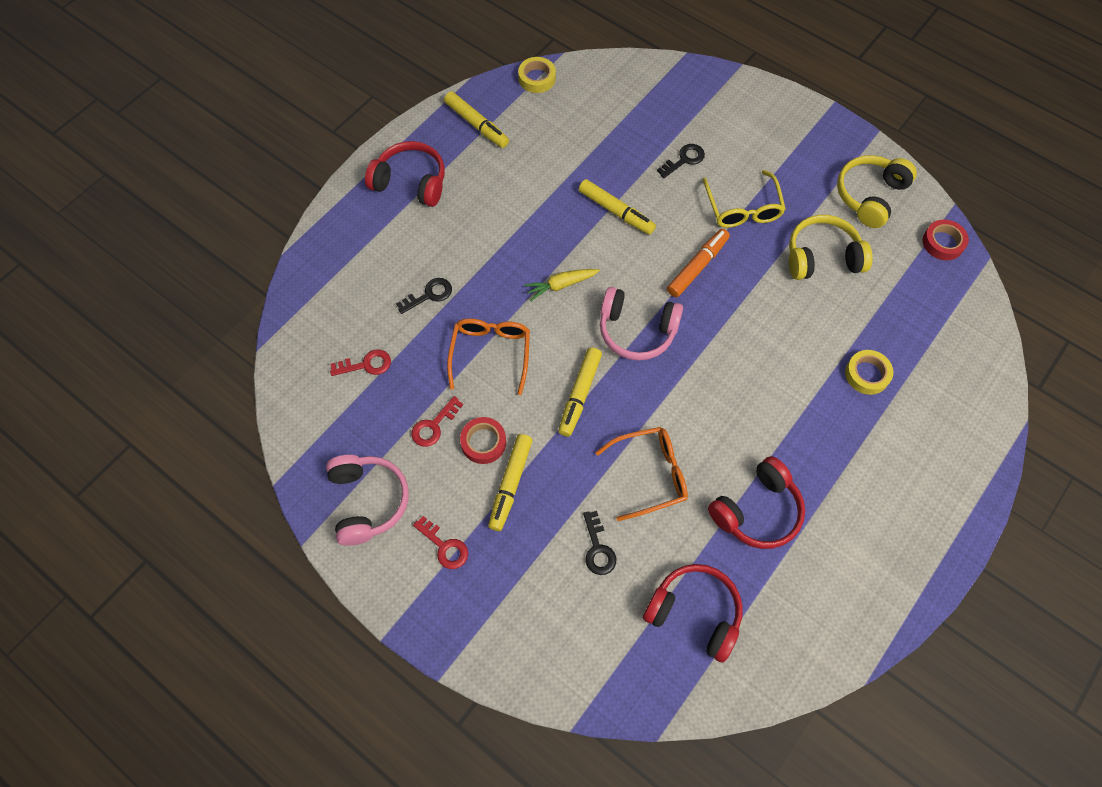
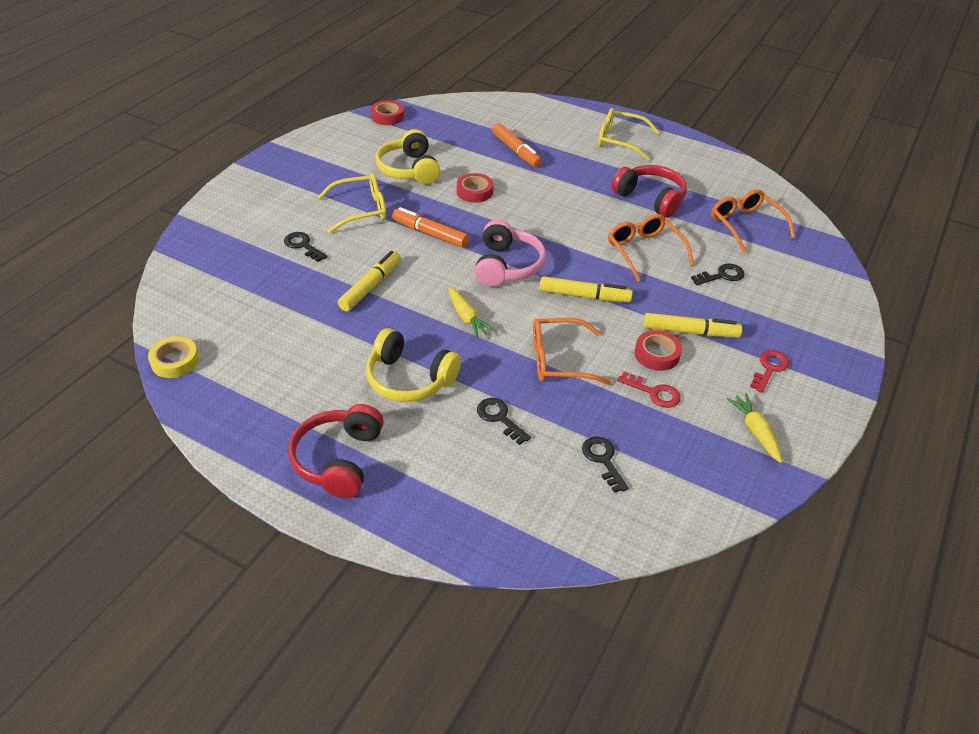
camera: 100 degrees left, 20 degrees down
(366, 364) = (603, 460): red key -> black key
(368, 501) = (755, 431): pink headphones -> yellow carrot
(477, 124) = (246, 407): yellow marker -> none
(695, 613) = (745, 225): red headphones -> orange glasses
(775, 317) = (474, 192): none -> red tape
(867, 374) = (516, 151): yellow tape -> orange marker
(870, 196) = (342, 147): yellow headphones -> yellow headphones (409, 379)
(898, 508) = (620, 141): none -> yellow glasses

